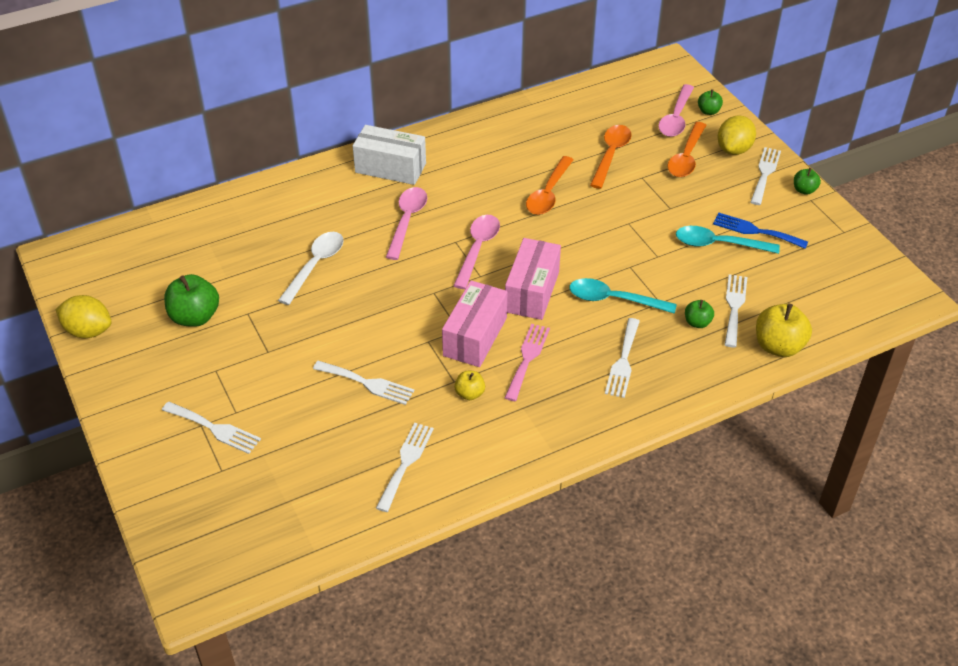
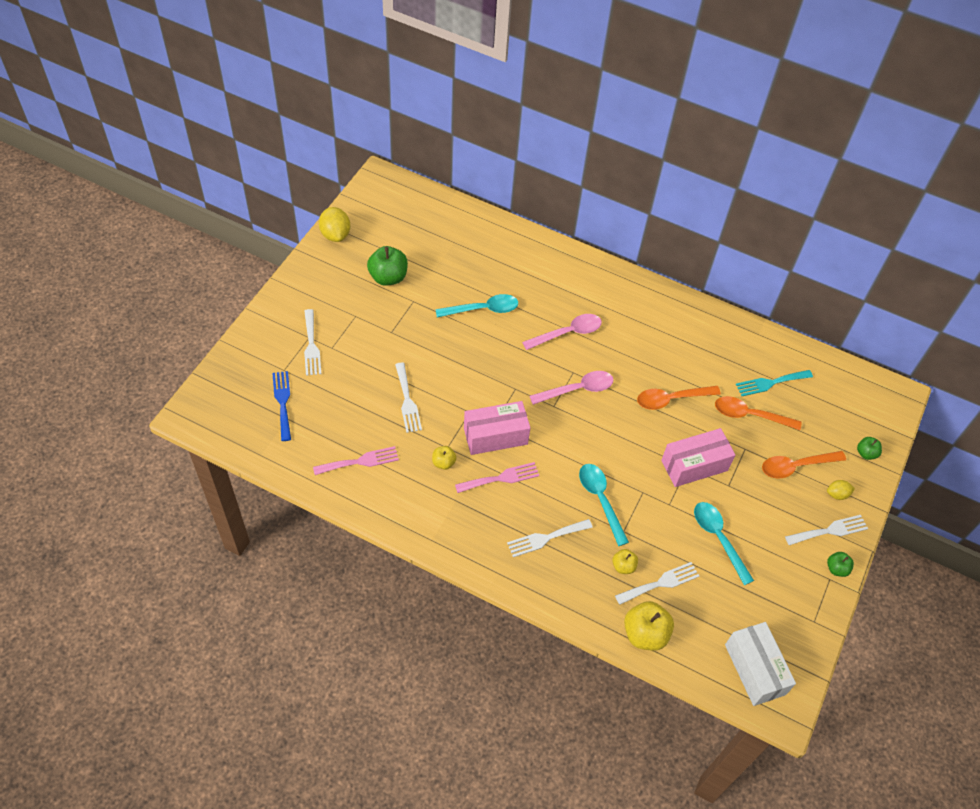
camera: 50 degrees right, 10 degrees up
(315, 266) = (482, 309): white spoon -> turquoise spoon
(390, 168) = (609, 292): white box -> white box (754, 669)
(406, 463) = (360, 461): white fork -> pink fork
(532, 292) = (565, 445): pink box -> pink box (694, 465)
(589, 124) = (770, 383): none -> turquoise fork
(611, 155) = (750, 415): orange spoon -> orange spoon turned 150 degrees counterclockwise
(676, 118) = (835, 435): pink spoon -> none
(697, 322) = (623, 566): green apple -> yellow apple
(734, 149) = (837, 494): yellow lemon -> yellow lemon, size x0.57
(755, 231) = (756, 556): blue fork -> blue fork (283, 402)

